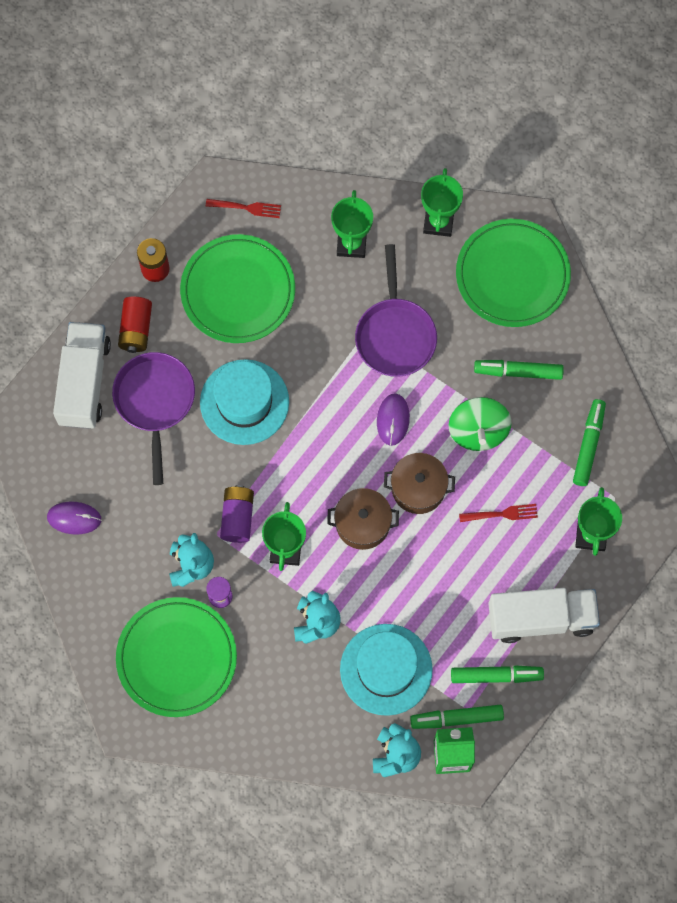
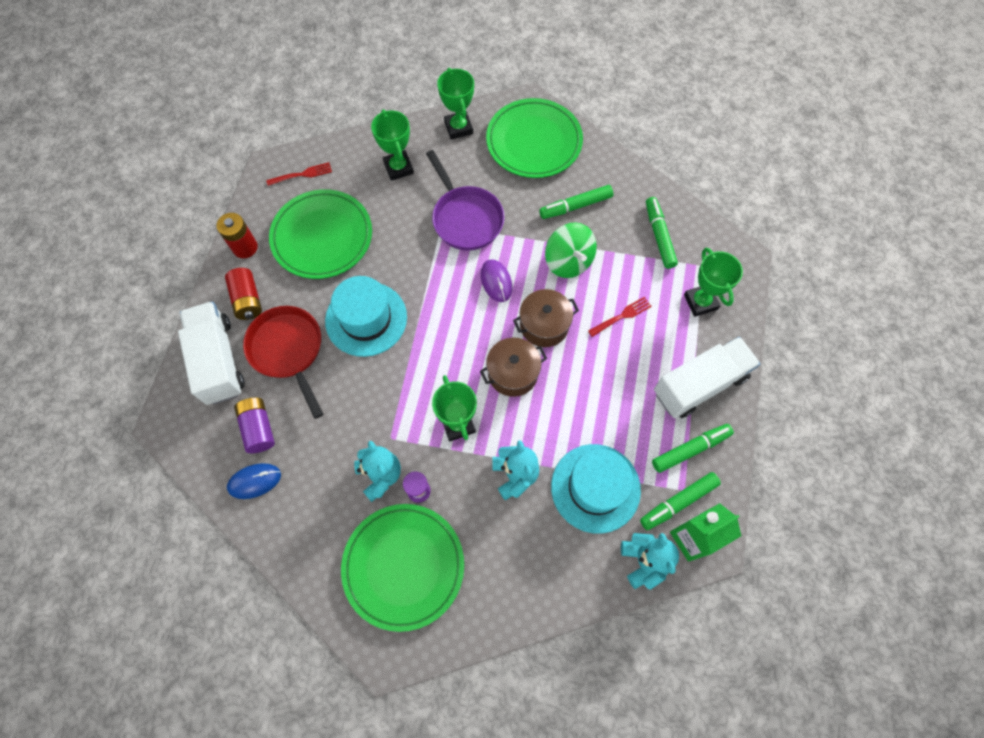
camera: 25 degrees left, 5 degrees down
(74, 518) = (254, 481): purple mouse -> blue mouse
(155, 401) = (288, 350): purple pan -> red pan
(237, 517) = (403, 415): purple battery -> purple battery (258, 428)

